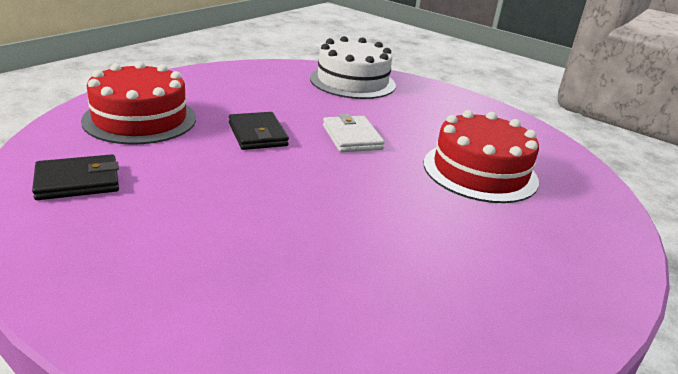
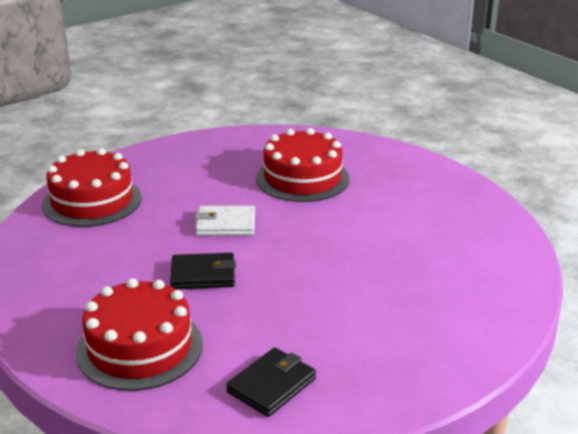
camera: 70 degrees left, 0 degrees up
(78, 181) = (271, 385): black wallet -> black wallet turned 45 degrees clockwise
(352, 81) = (92, 201): white cake -> red cake

